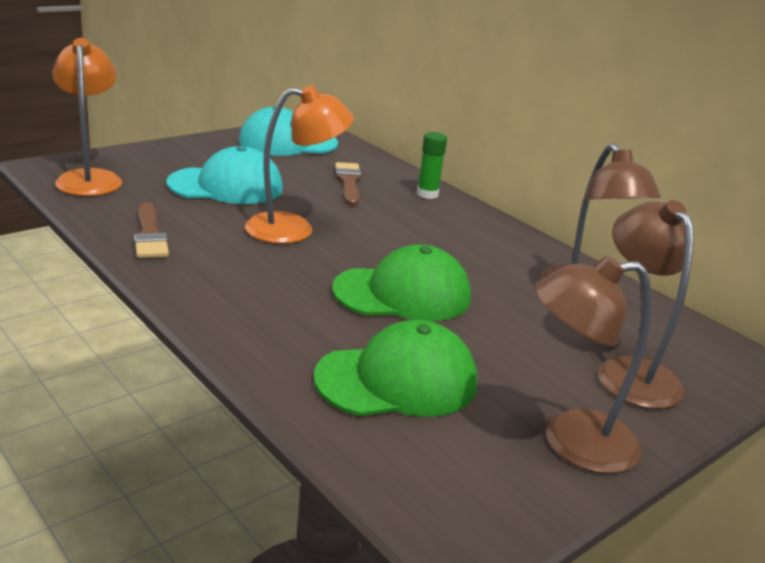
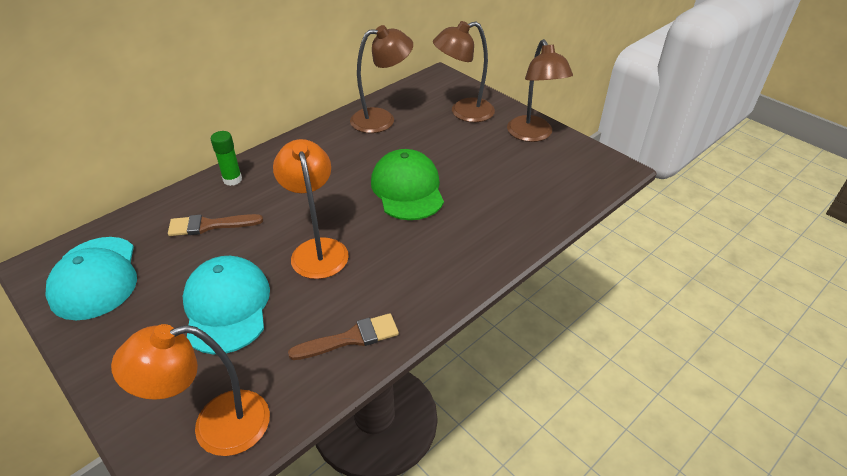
camera: 90 degrees left, 15 degrees up
(397, 380) = (507, 189): green cap -> none

